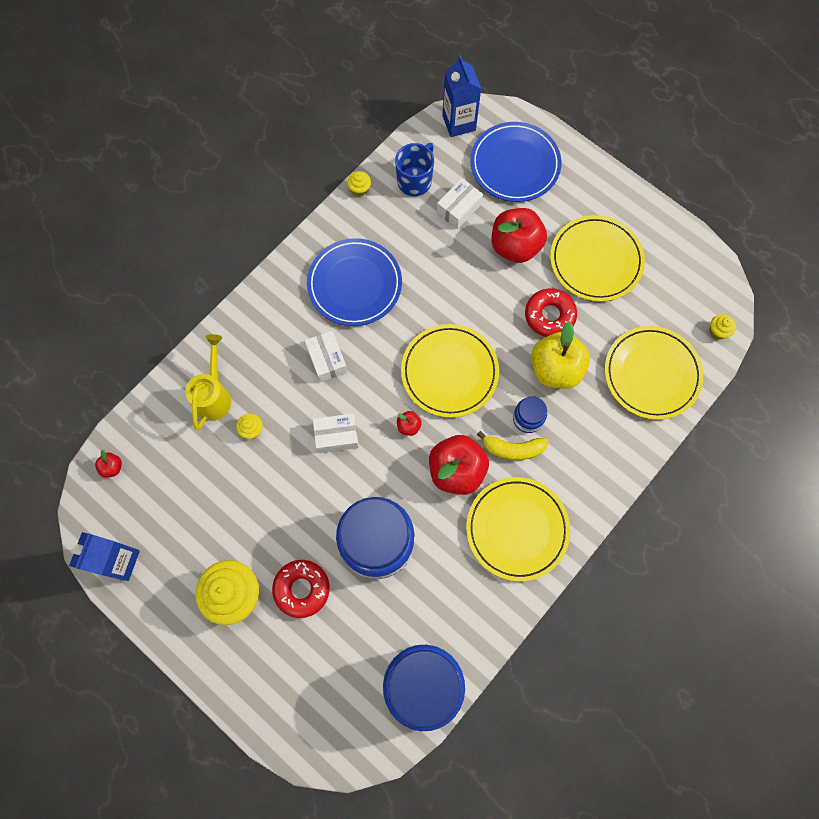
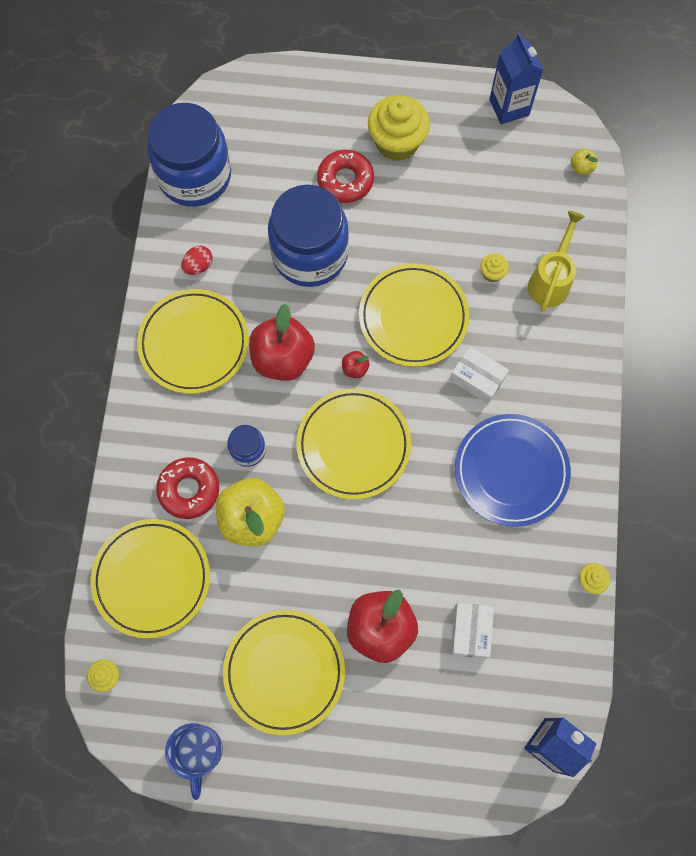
camera: 145 degrees right, 0 degrees up
(112, 467) = (581, 167): red apple -> yellow apple
(214, 395) = (551, 280): yellow watering can -> yellow watering can turned 135 degrees counterclockwise
(336, 436) = (413, 317): white box -> yellow plate
(415, 181) = (541, 633): blue mug -> blue mug (199, 752)
(472, 594) = (198, 266): none -> red egg
(513, 449) = (243, 411): yellow banana -> none
(515, 165) = (449, 733): blue plate -> none
(549, 315) = (294, 572): red donut -> red donut (189, 490)

